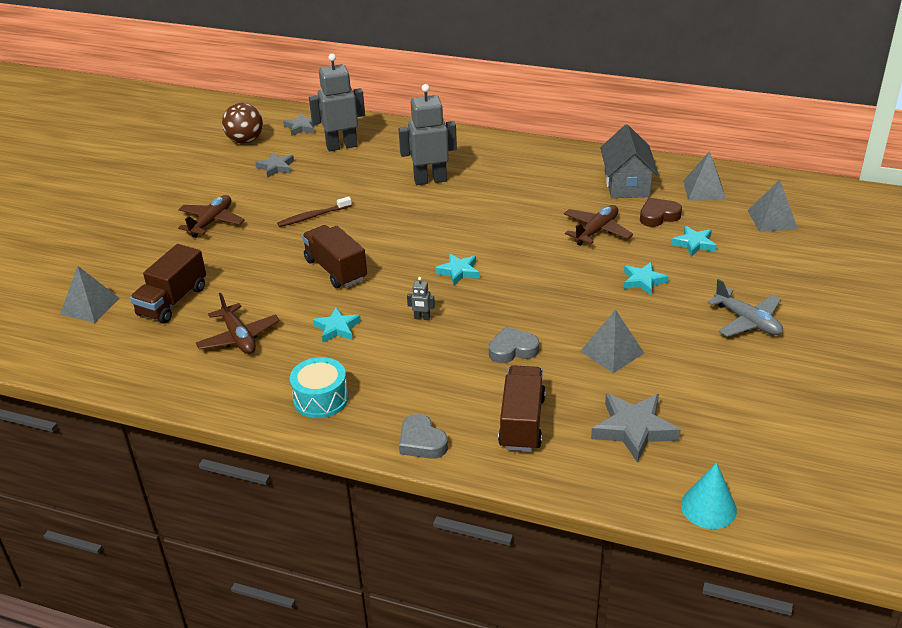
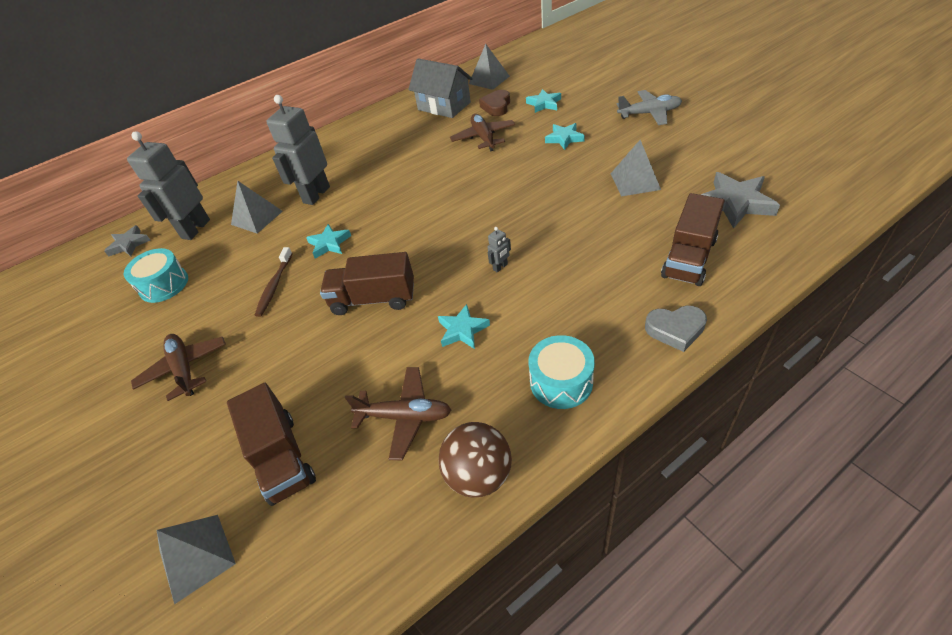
camera: 50 degrees left, 10 degrees up
(245, 141) = (88, 292): brown ball -> brown ball (479, 475)
(276, 167) = (164, 285): grey star -> turquoise drum
(458, 272) = (458, 223): turquoise star -> turquoise star (329, 244)
(512, 349) = (590, 230): grey heart -> none
(522, 422) = (689, 258): brown truck -> brown truck turned 105 degrees counterclockwise
(708, 507) = (845, 200): turquoise cone -> none
(772, 219) = (550, 67): grey pyramid -> grey pyramid (257, 217)

